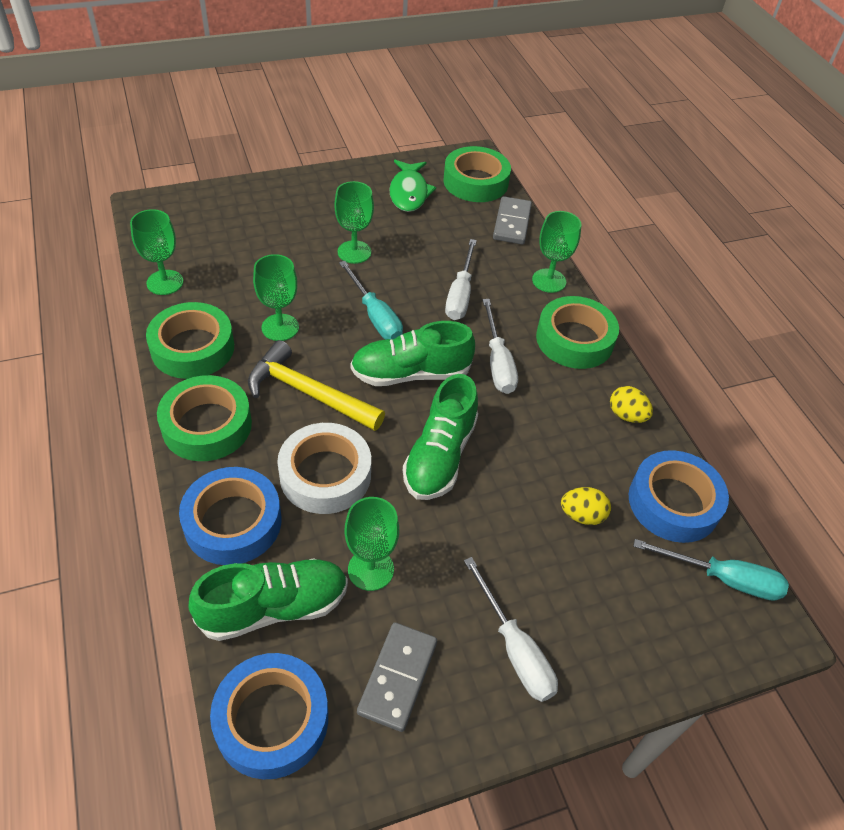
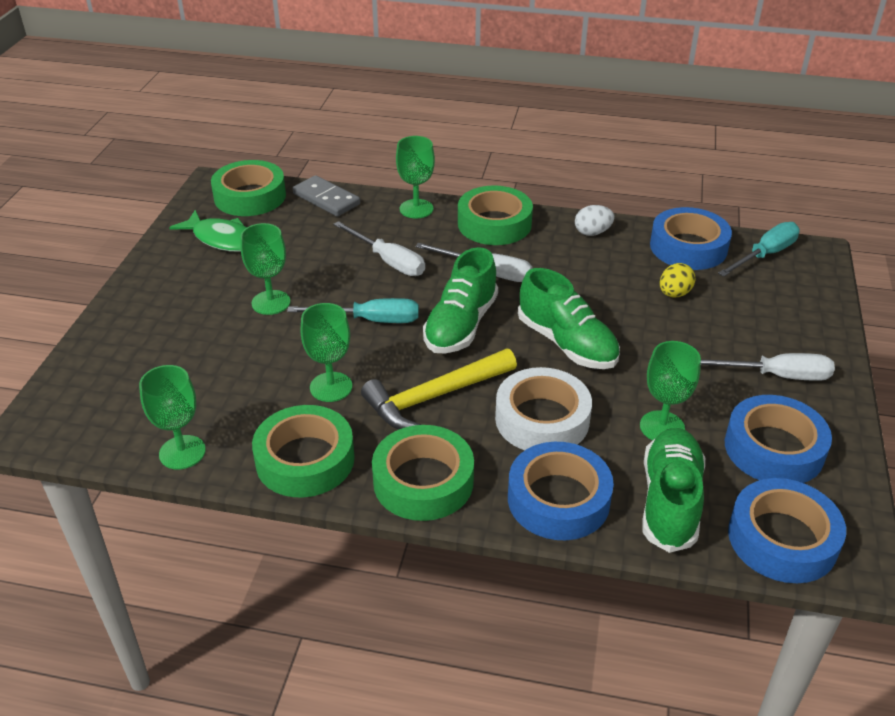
camera: 55 degrees left, 10 degrees down
(397, 677) = (774, 449): grey domino -> blue tape
(626, 415) = (592, 232): yellow egg -> white egg

